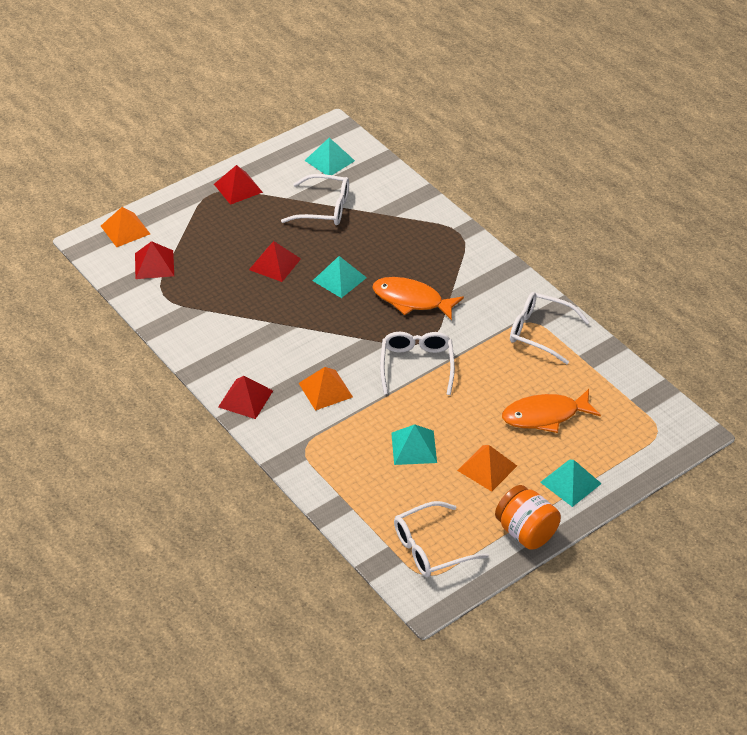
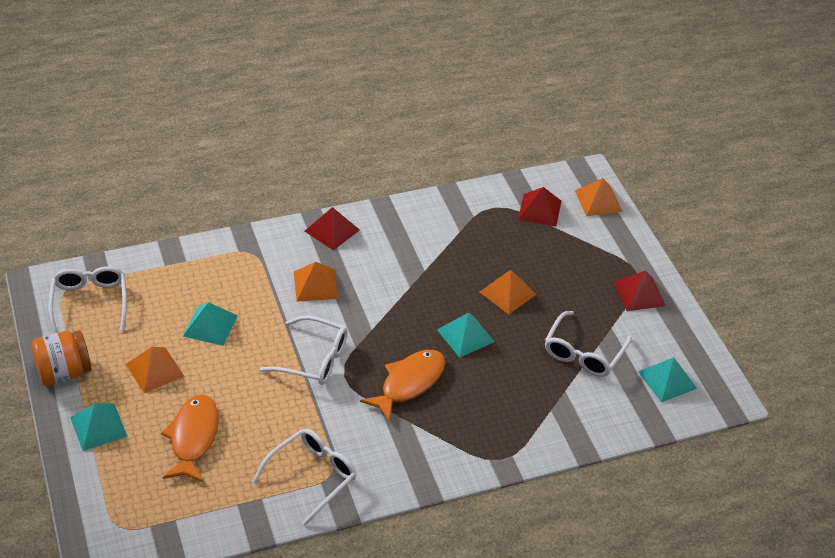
camera: 105 degrees right, 0 degrees up
(274, 264) = (508, 293): red pyramid -> orange pyramid

